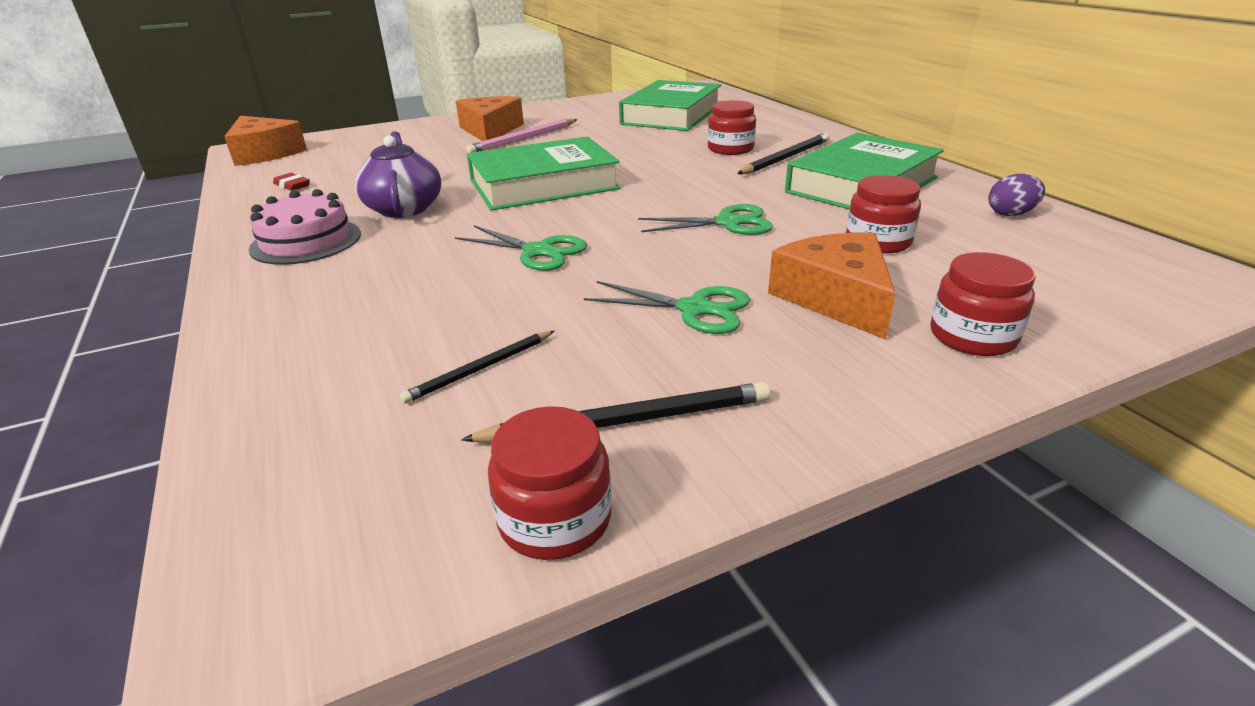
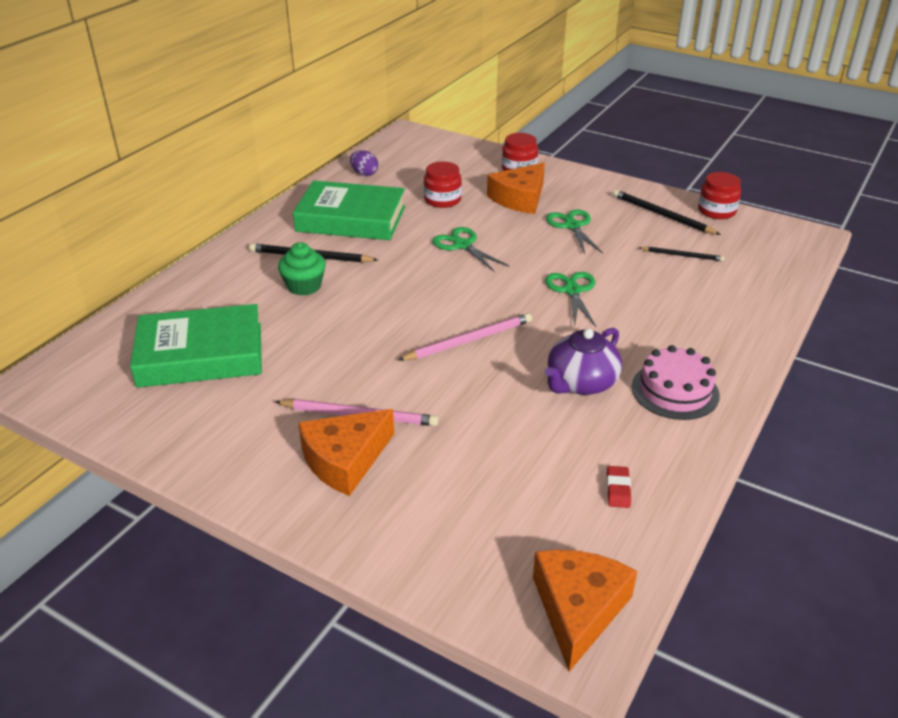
camera: 125 degrees left, 5 degrees up
(543, 184) = (469, 340): green book -> pink pencil
(730, 149) = (304, 286): red jar -> green cupcake

